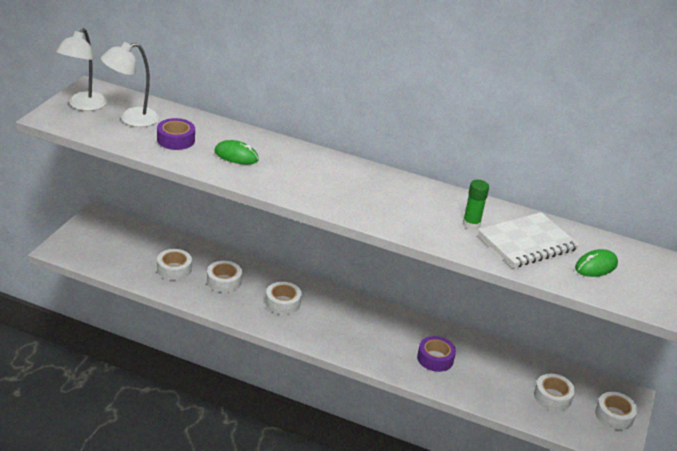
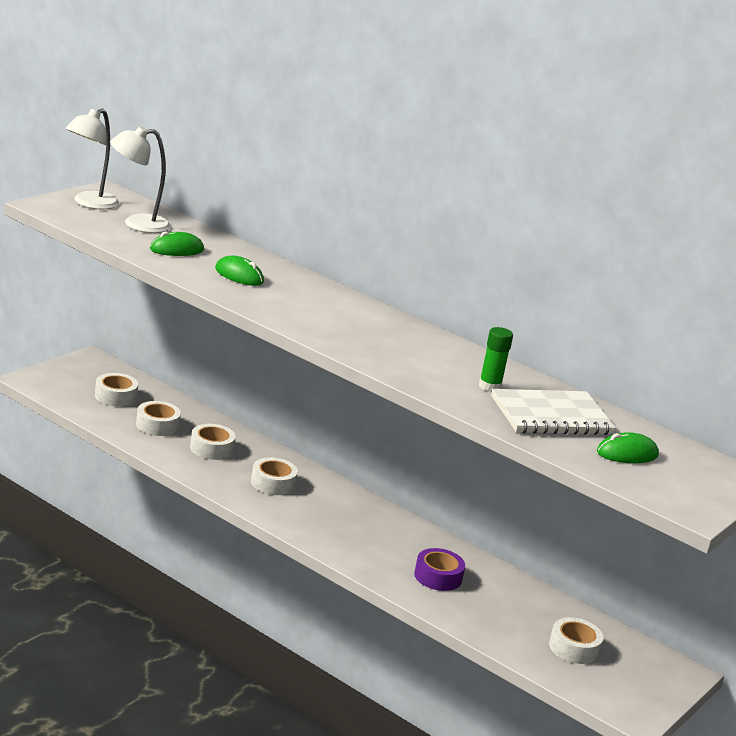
camera: 15 degrees right, 10 degrees down
(176, 140) = (176, 250): purple tape -> green mouse
(614, 415) = (649, 685): white tape -> white tape (115, 396)

